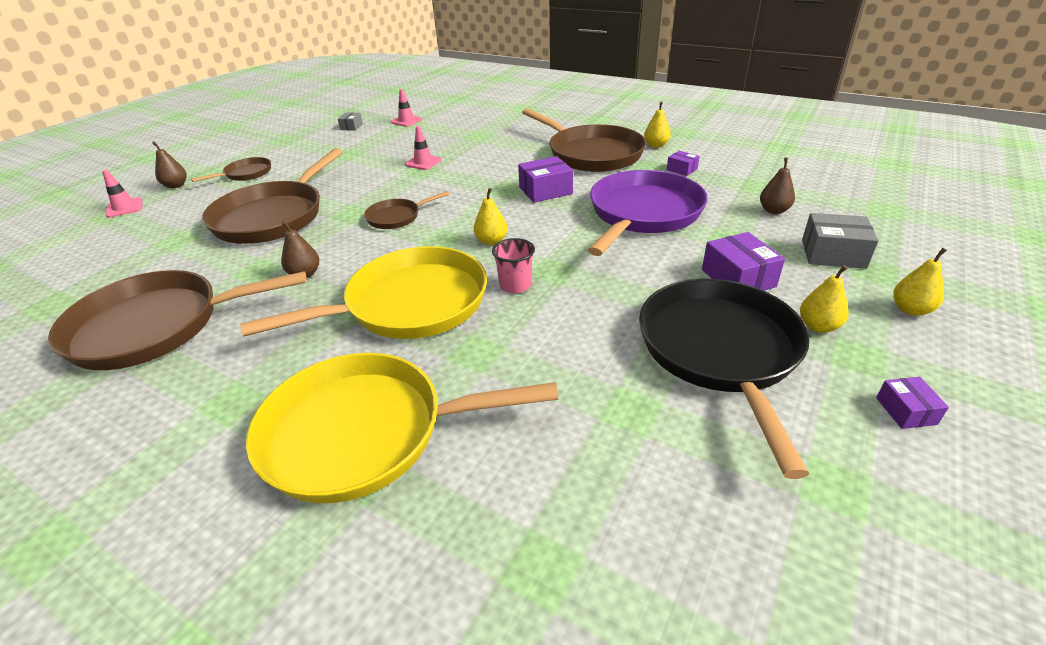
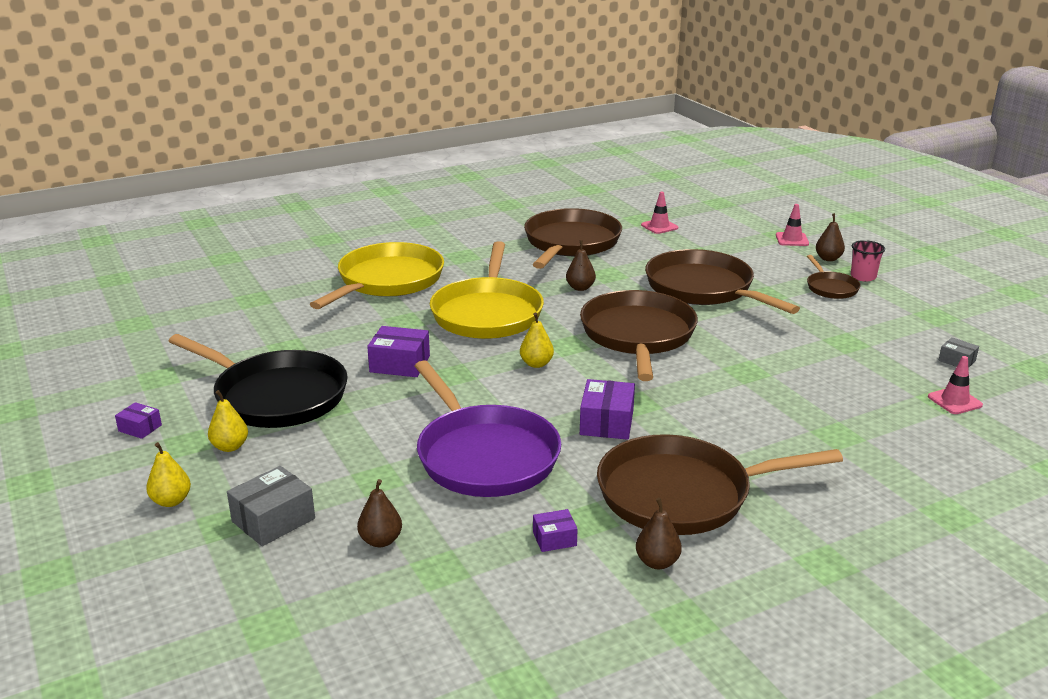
camera: 120 degrees right, 10 degrees down
(396, 217) = (638, 335): brown pan -> brown pan, size x2.08
(423, 162) = (770, 377): pink traffic cone -> pink traffic cone (659, 226)
(515, 285) = (456, 354): pink cup -> pink cup (863, 277)
(656, 145) = (657, 562): yellow pear -> brown pear
(738, 278) = (324, 447): purple box -> purple box (400, 364)

